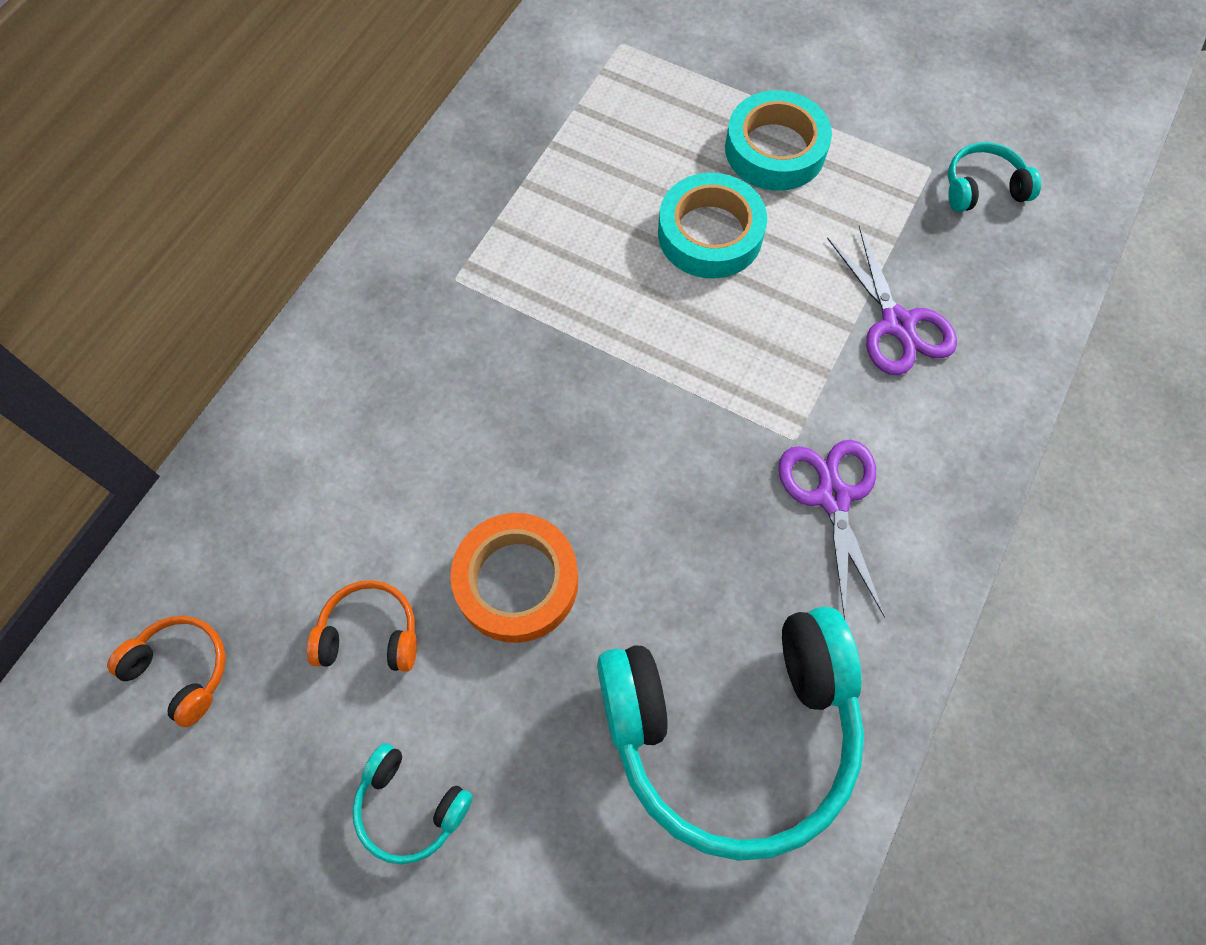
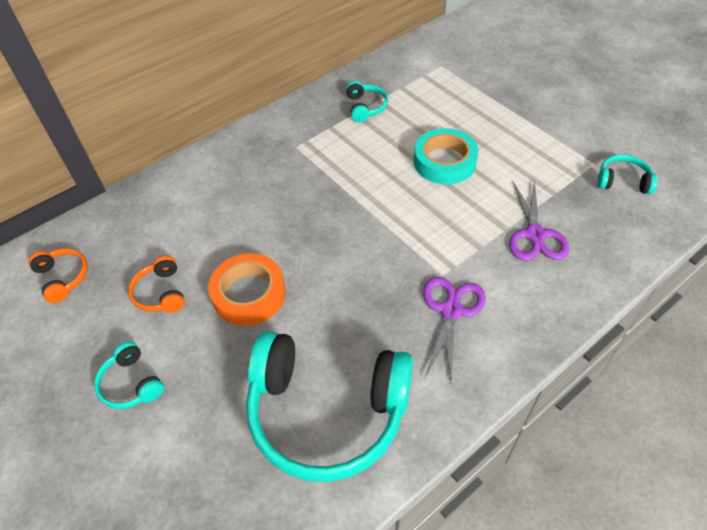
camera: 25 degrees right, 15 degrees down
(370, 633) = (160, 293): orange headphones -> orange headphones turned 135 degrees counterclockwise
(535, 164) = (366, 107): none -> turquoise headphones
(775, 149) = (502, 132): turquoise tape -> none

